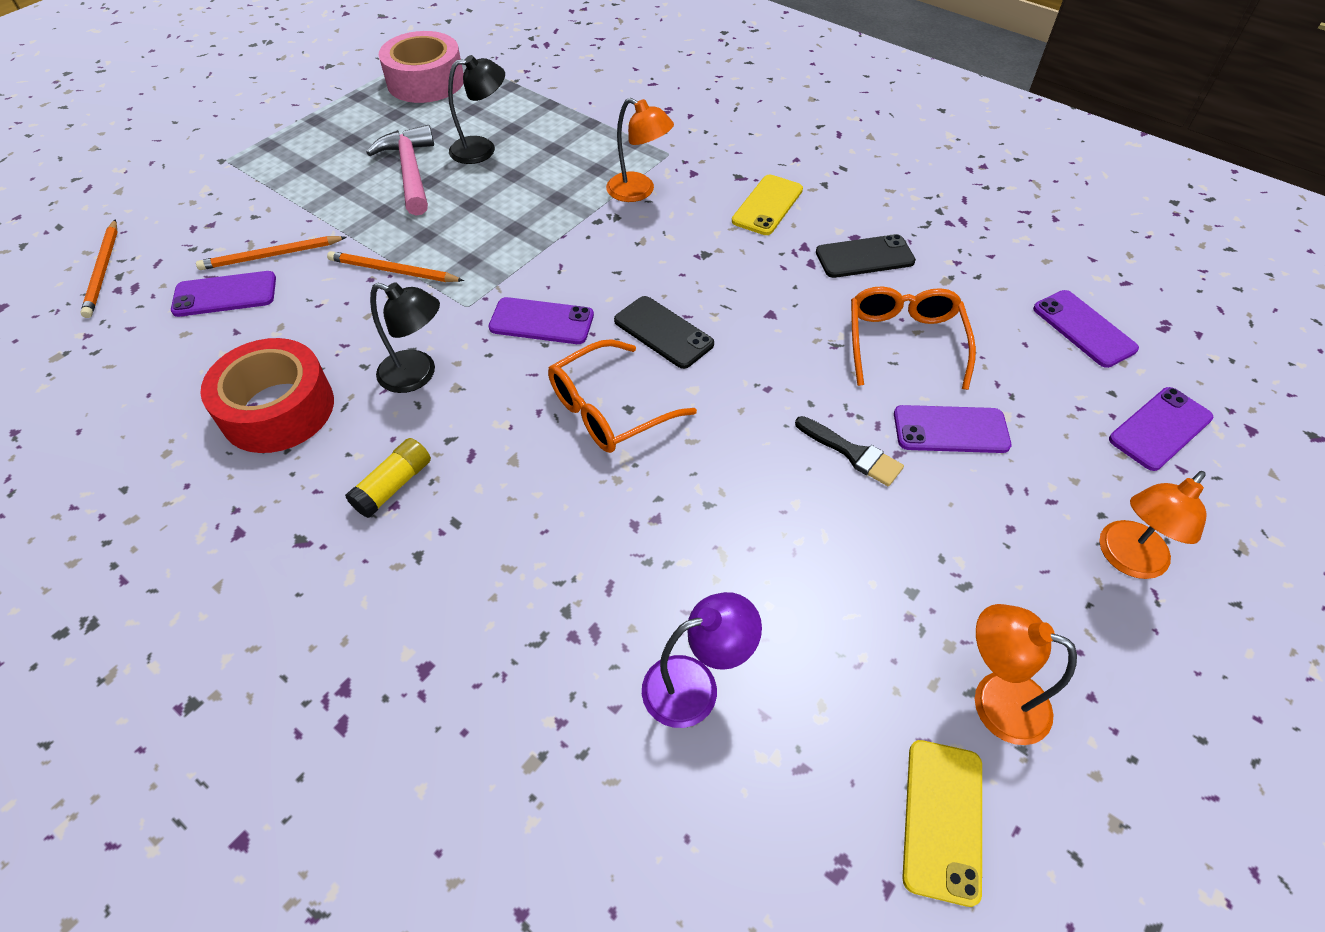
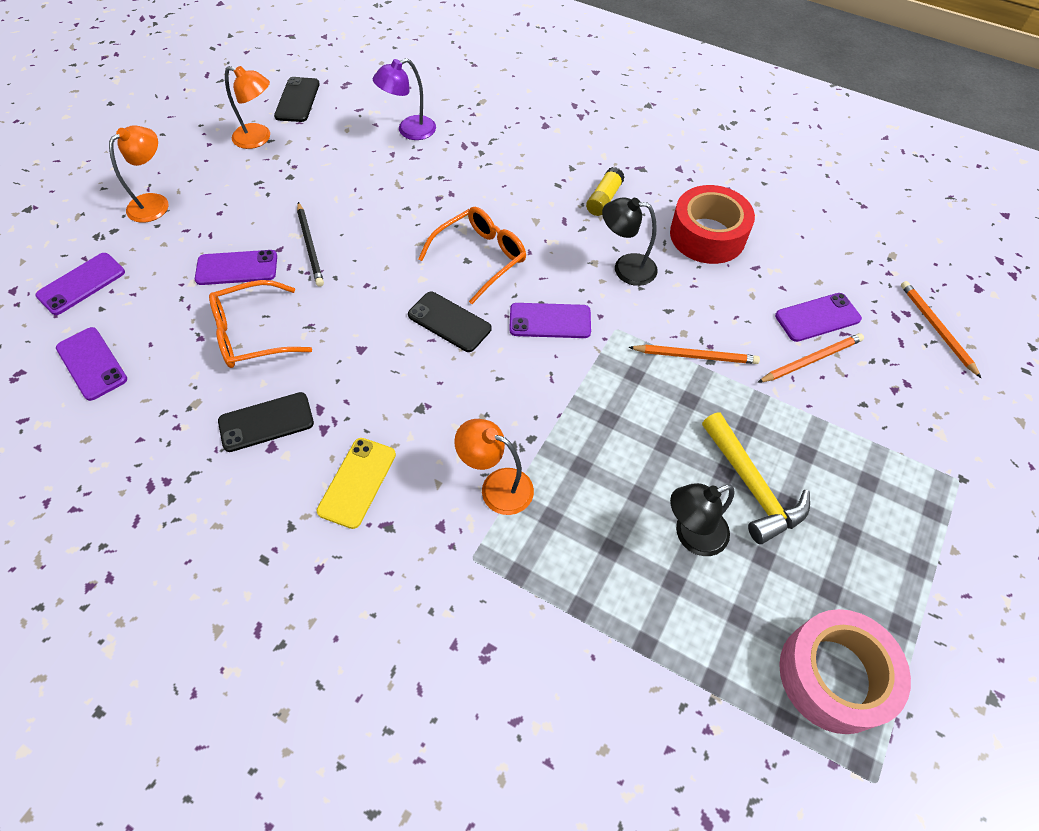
camera: 170 degrees right, 5 degrees up
(410, 172) = (751, 486): pink hammer -> yellow hammer
(852, 453) = (310, 246): black brush -> black pencil
(904, 342) = (252, 334): orange glasses -> orange glasses turned 75 degrees clockwise
(942, 819) = (297, 100): yellow phone -> black phone

